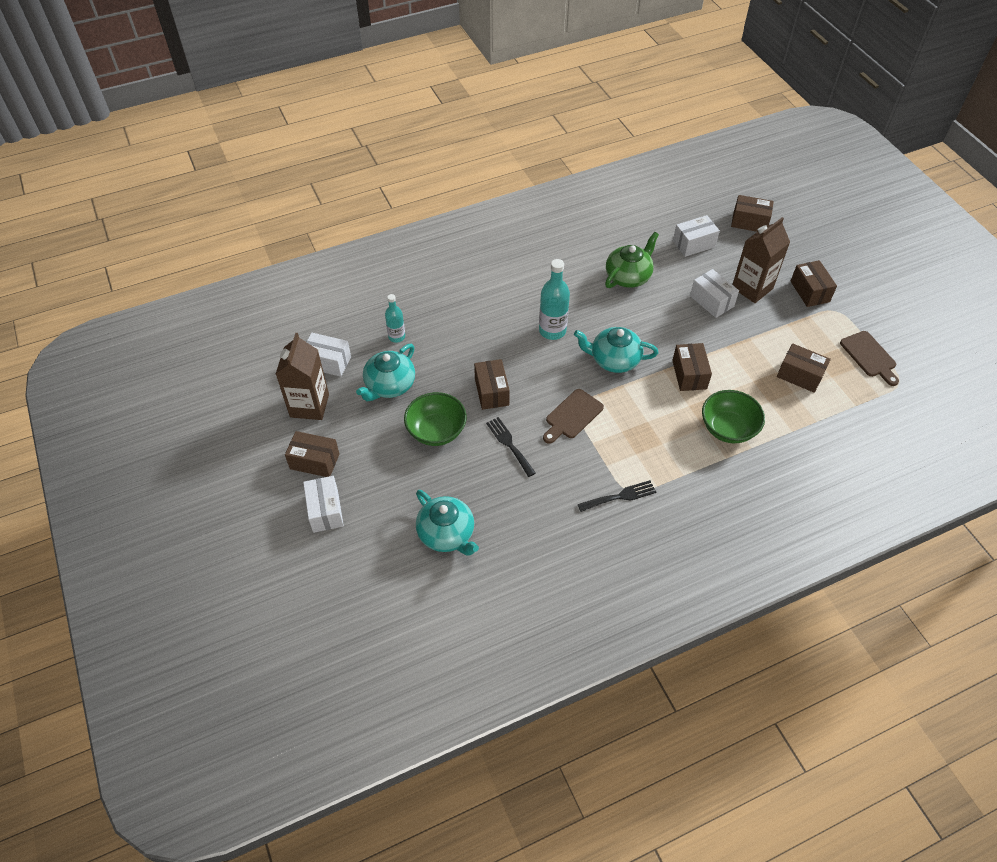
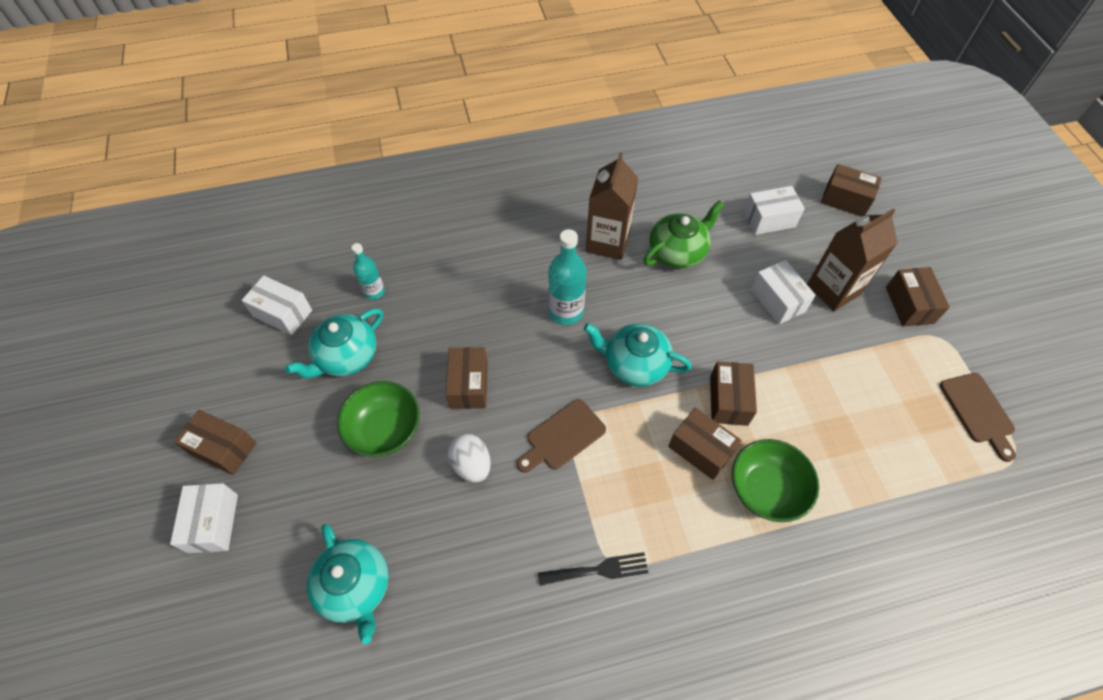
camera: 10 degrees right, 5 degrees up
(309, 405) = (242, 369): brown carton -> brown carton (607, 242)
(509, 444) = (471, 465): black fork -> white egg
(799, 375) = (877, 425): brown box -> brown box (700, 450)

